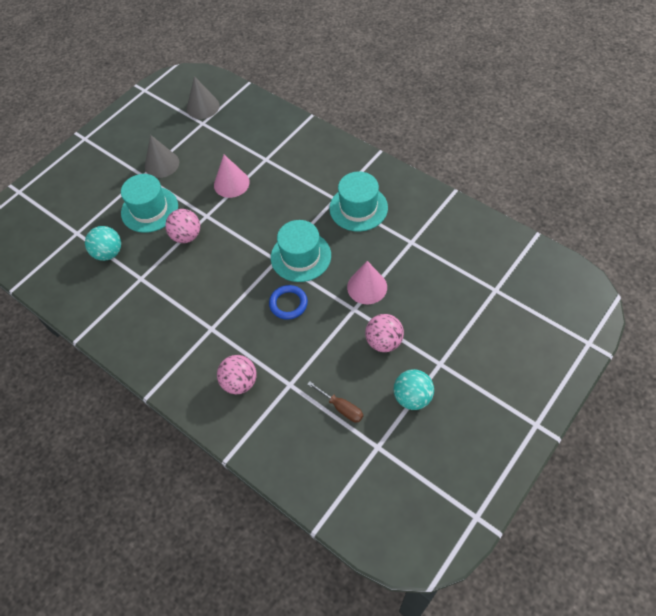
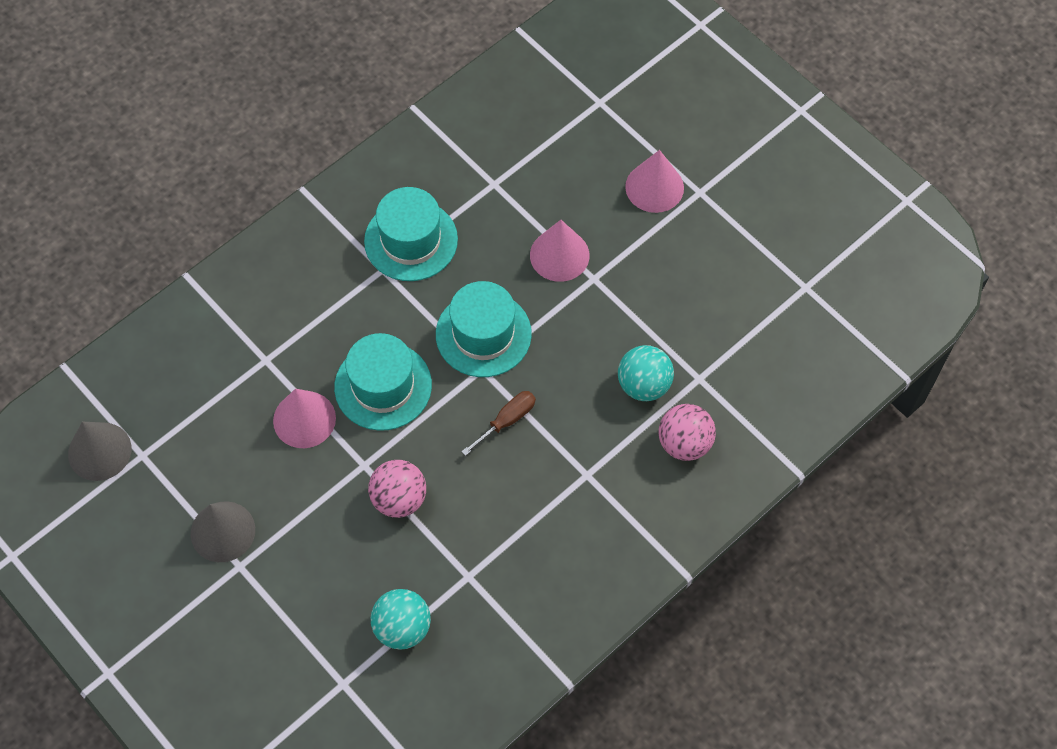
camera: 85 degrees left, 5 degrees up
(149, 209) = (324, 556): turquoise hat -> turquoise hat (383, 386)
(288, 304) = (565, 362): blue ring -> none
(341, 408) = (745, 319): brown screwdriver -> brown screwdriver (507, 421)
(384, 341) = (654, 251): pink ball -> none
(412, 397) = (743, 234): turquoise ball -> turquoise ball (644, 385)
(435, 334) = (654, 187): none -> pink cone

